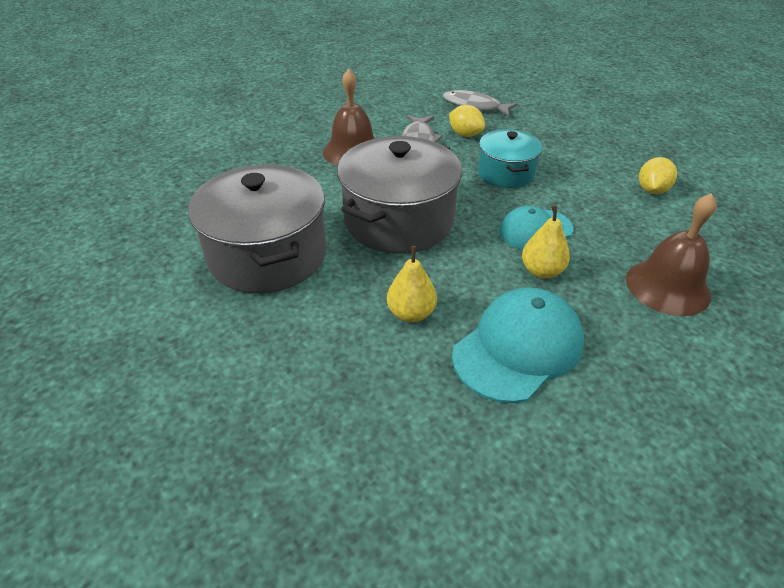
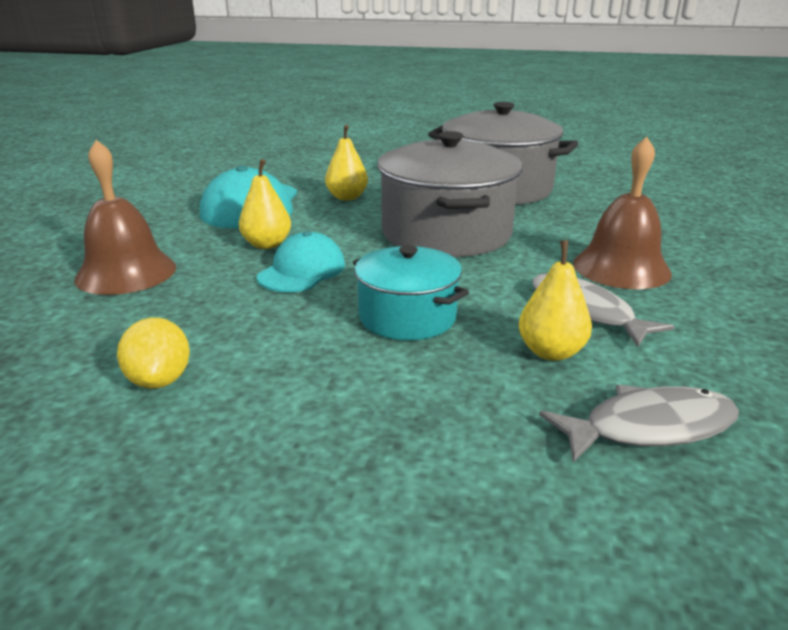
camera: 140 degrees right, 15 degrees down
(465, 134) = (551, 352): yellow lemon -> yellow pear

